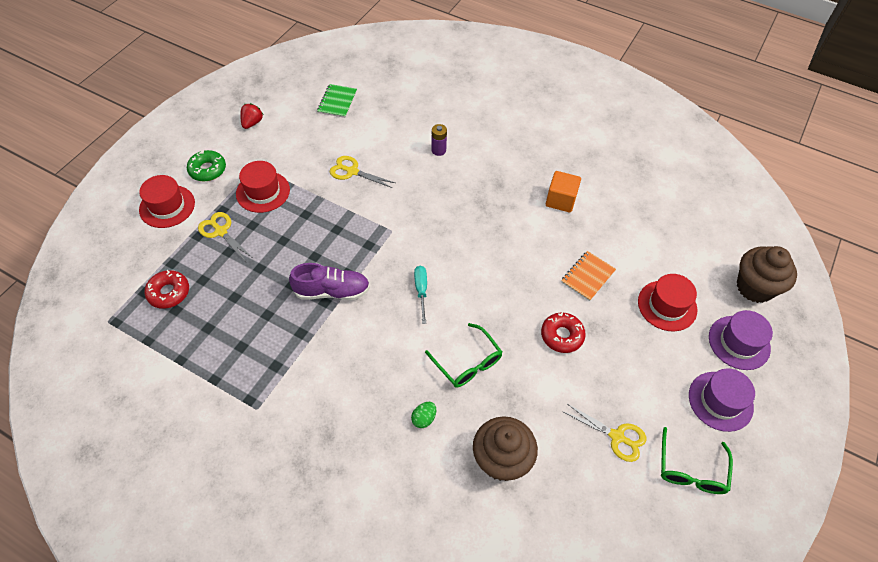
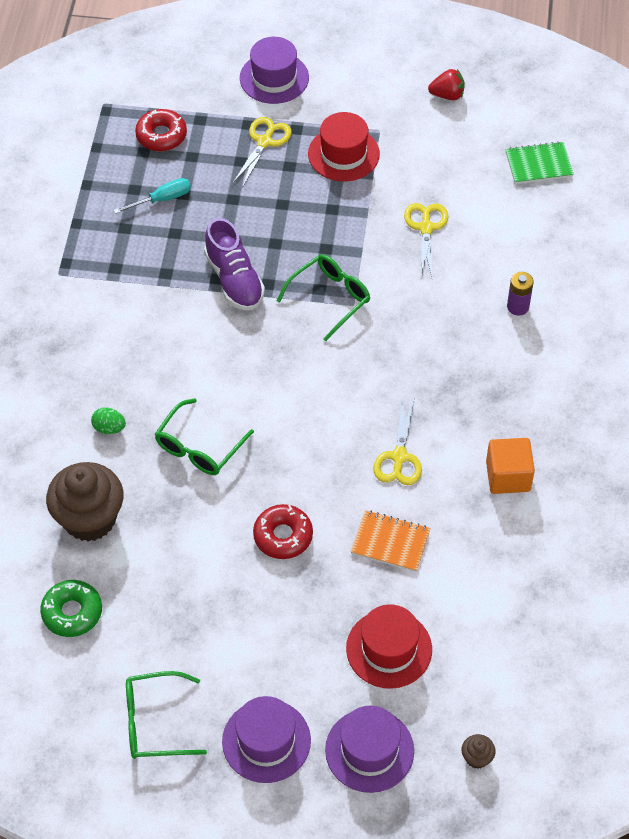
camera: 70 degrees right, 0 degrees up
(167, 206) = (274, 78): red hat -> purple hat
(207, 170) = (347, 88): green donut -> green donut (72, 612)
(380, 242) = (329, 299): none -> green glasses
(421, 291) = (277, 367): turquoise screwdriver -> turquoise screwdriver (162, 199)
(616, 436) = (166, 631): yellow scissors -> yellow scissors (399, 457)
(754, 287) = (477, 758): brown cupcake -> brown cupcake, size x0.41

